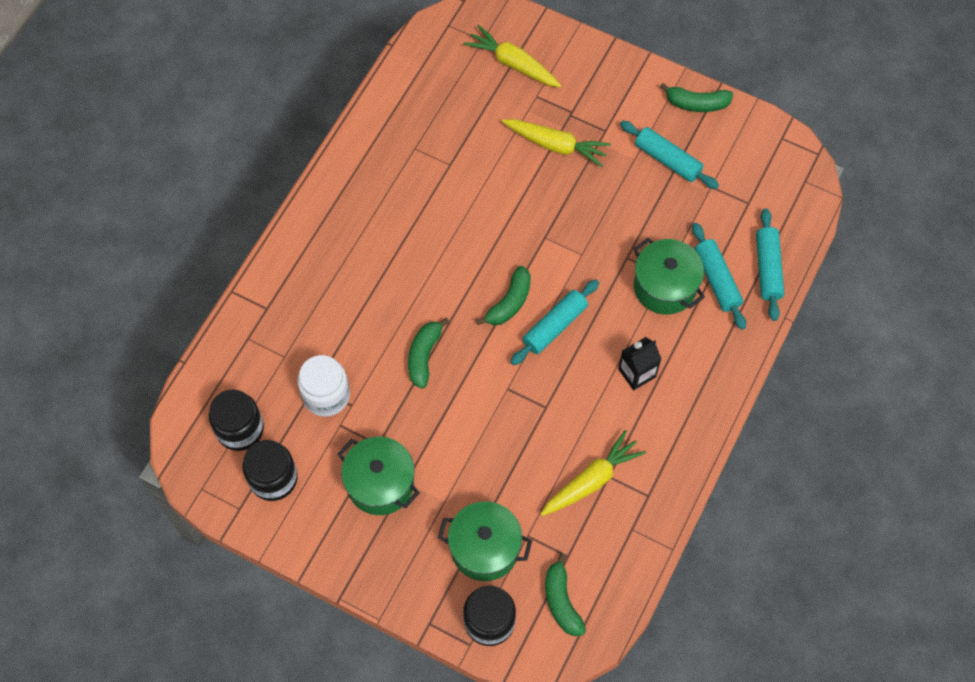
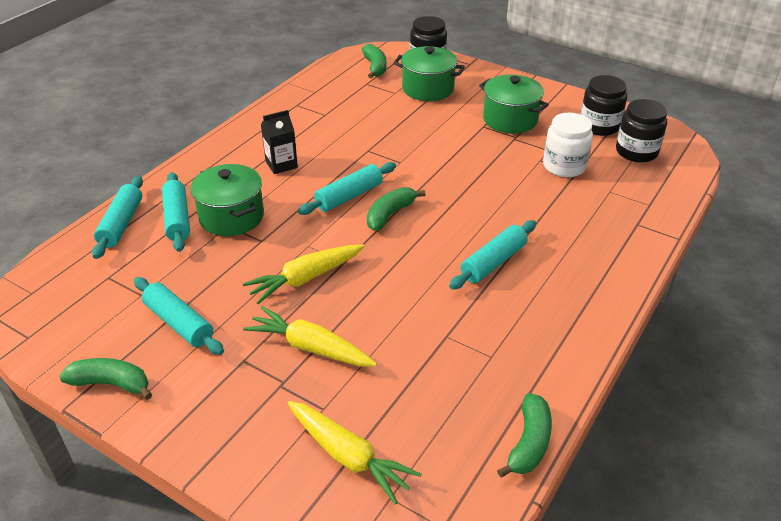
camera: 175 degrees left, 25 degrees down
(409, 246) = (493, 262): none -> turquoise rolling pin
(424, 356) = (476, 184): green banana -> green banana (529, 443)
(591, 480) = (339, 113): yellow carrot -> yellow carrot (305, 278)

